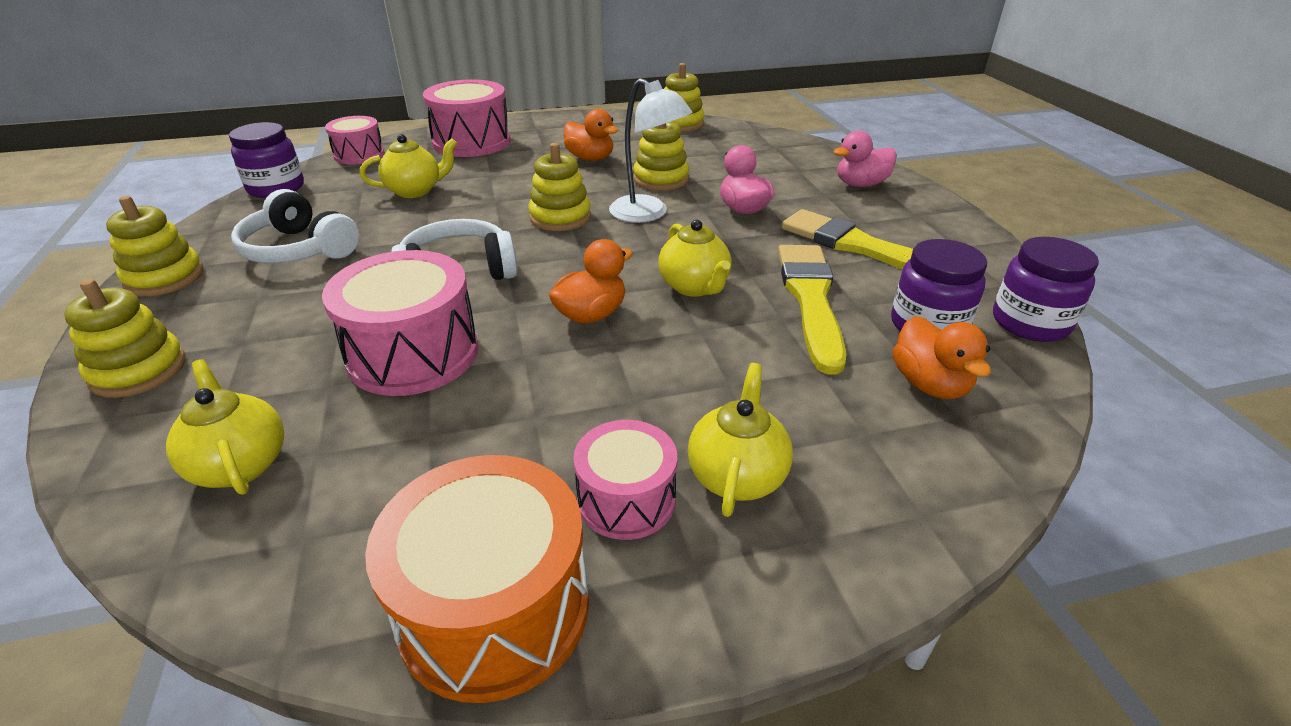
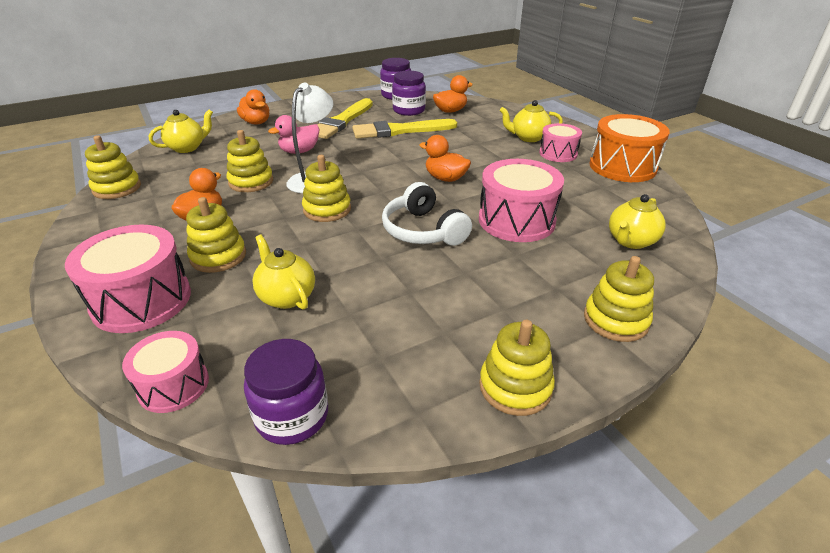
camera: 105 degrees left, 0 degrees up
(299, 249) = (427, 322): white headphones -> none
(510, 165) = (218, 256): none -> yellow stacking toy
(694, 287) = (402, 156): yellow teapot -> yellow teapot (187, 148)
(860, 184) = (256, 122): pink duck -> orange duck

